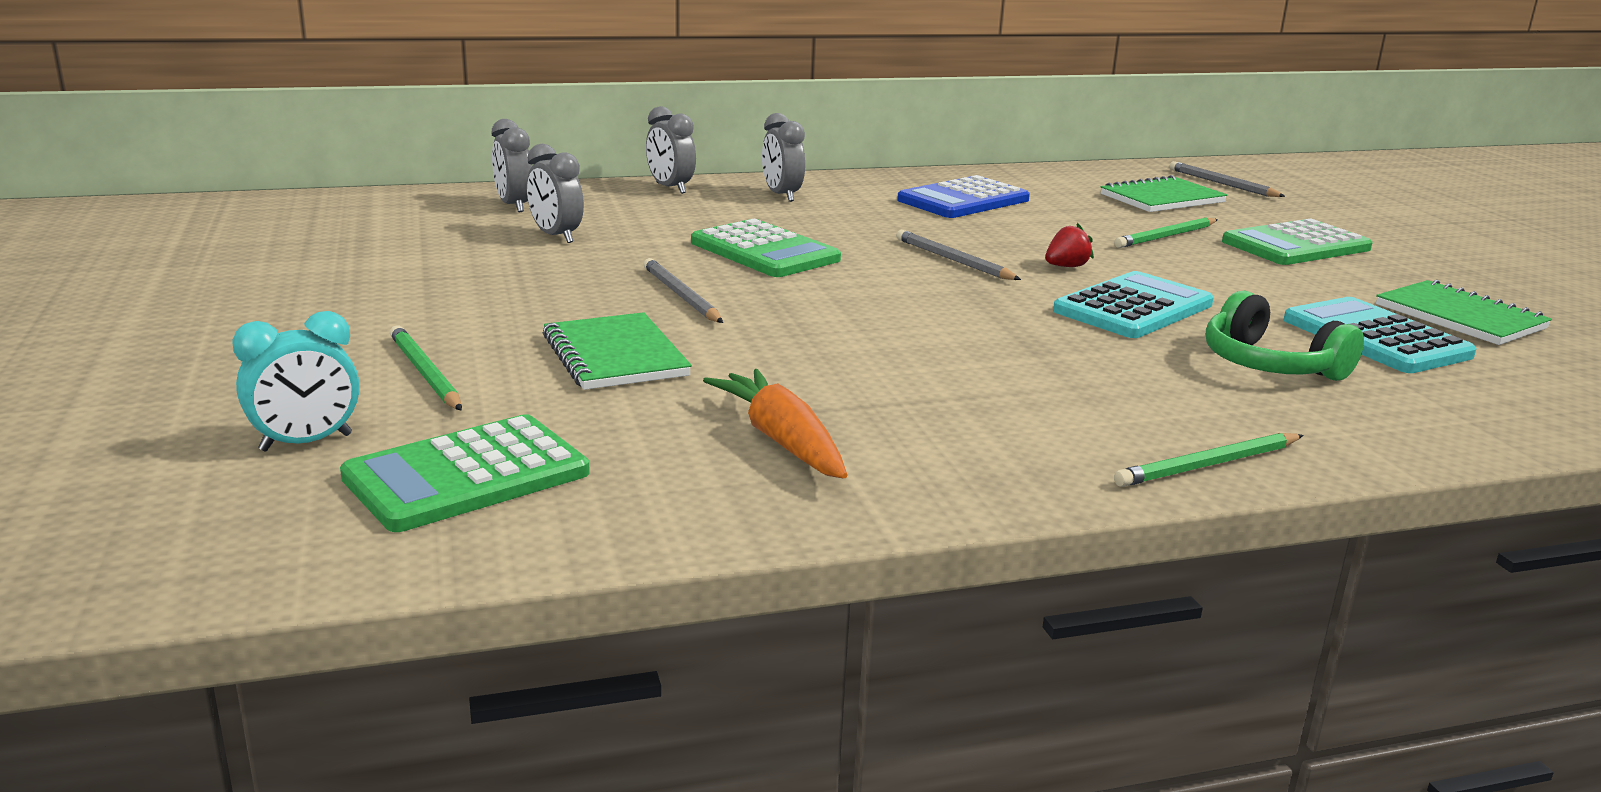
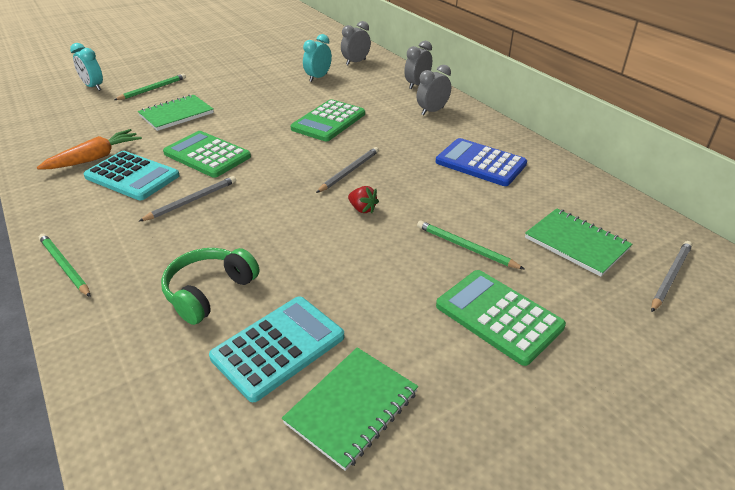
camera: 75 degrees right, 15 degrees up
(467, 475) = (68, 112): green calculator -> green calculator (207, 155)
(556, 236) = (318, 77): grey clock -> turquoise clock
(680, 295) = (253, 114): grey pencil -> grey pencil (192, 200)
(1133, 308) = (294, 237): turquoise calculator -> turquoise calculator (132, 176)

